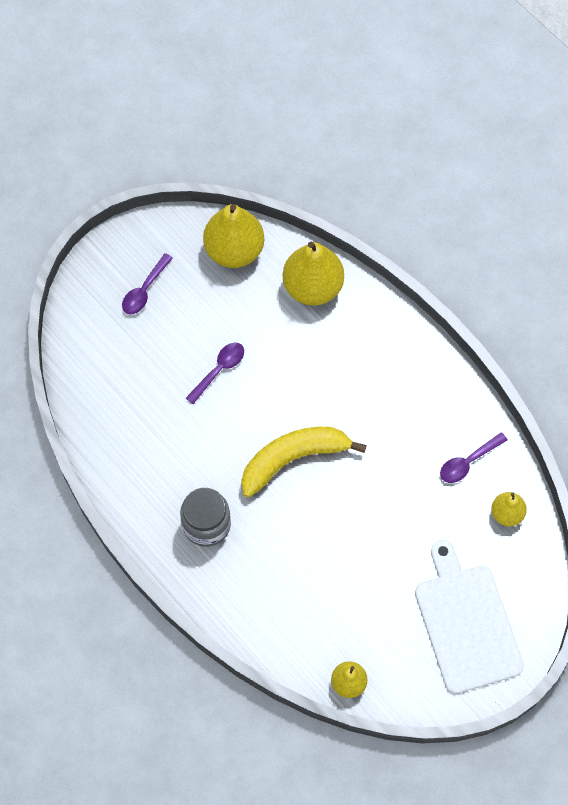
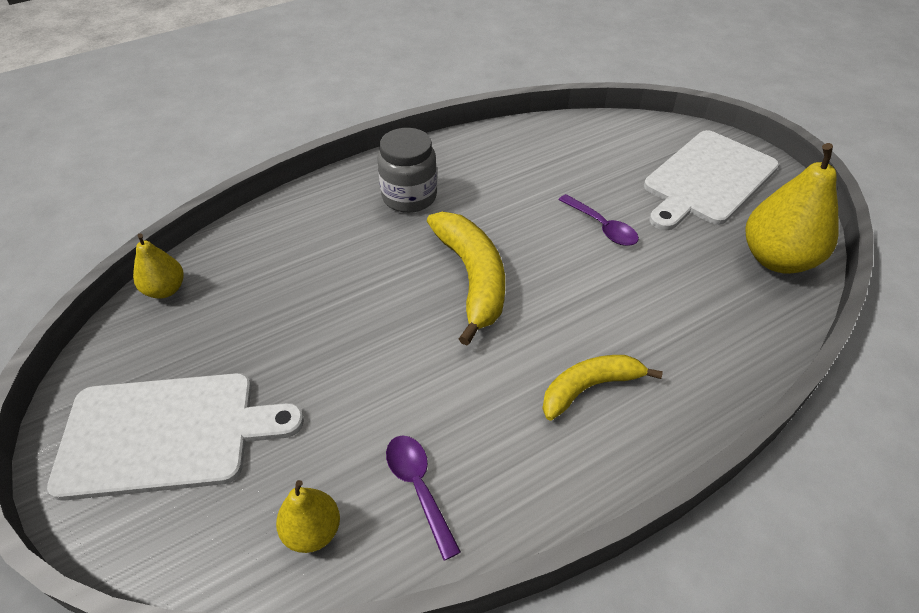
camera: 100 degrees right, 20 degrees down
(144, 290) = (707, 179): purple spoon -> white cutting board
(312, 287) = (730, 332): yellow pear -> none
(377, 372) = (589, 388): none -> yellow banana

